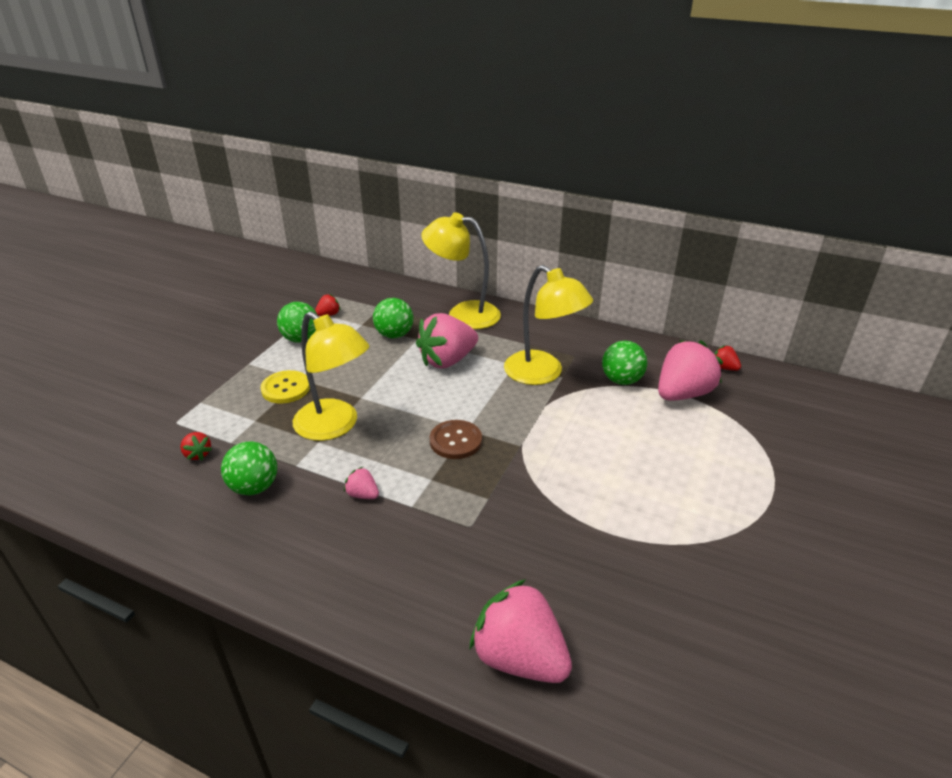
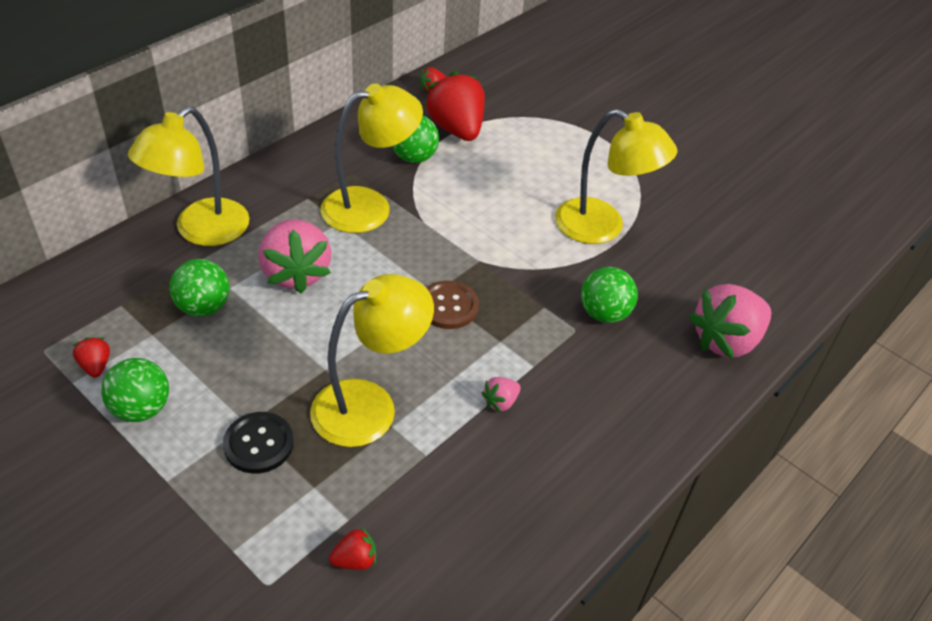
camera: 75 degrees left, 10 degrees up
(254, 487) = (447, 502): green ball -> green ball (604, 313)
(286, 388) = (259, 444): yellow button -> black button
(626, 519) = (602, 228): none -> yellow lamp
(683, 394) = (456, 129): pink strawberry -> red strawberry

